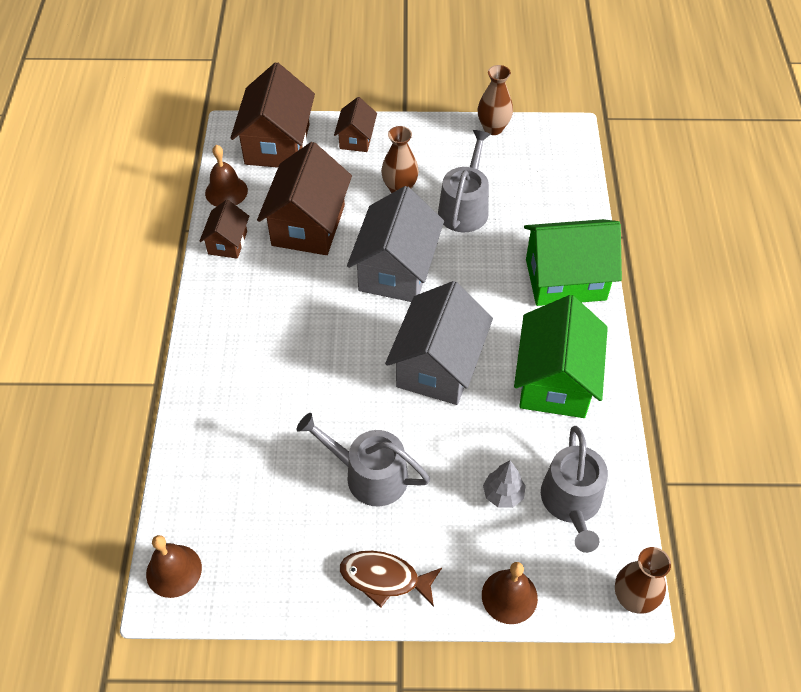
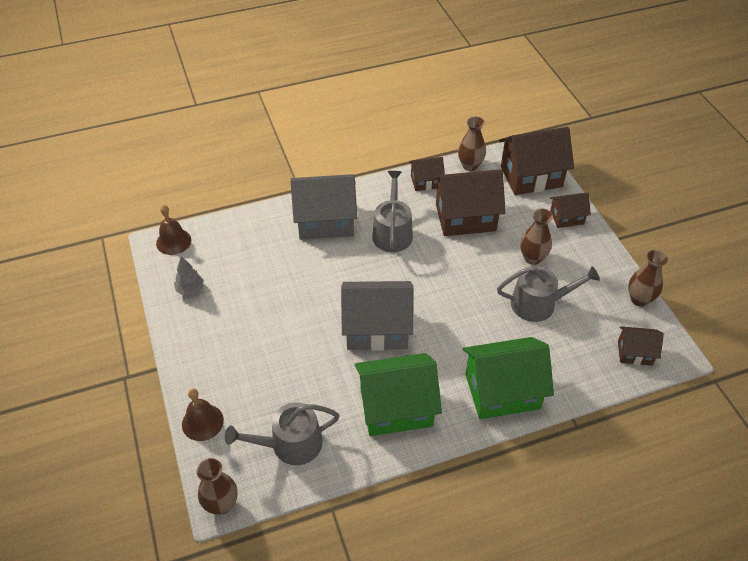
camera: 70 degrees right, 5 degrees down
(226, 191) = (470, 166): brown bell -> brown vase
(369, 475) = (271, 315): grey watering can -> grey watering can (392, 232)
(385, 578) = (196, 346): brown fish -> none
(396, 270) = (452, 279): grey house -> grey house (325, 221)
(503, 494) = (282, 398): grey tree -> grey tree (190, 289)
(556, 159) = (635, 353): none -> brown house
(565, 279) = (502, 391): green house -> green house turned 75 degrees counterclockwise

